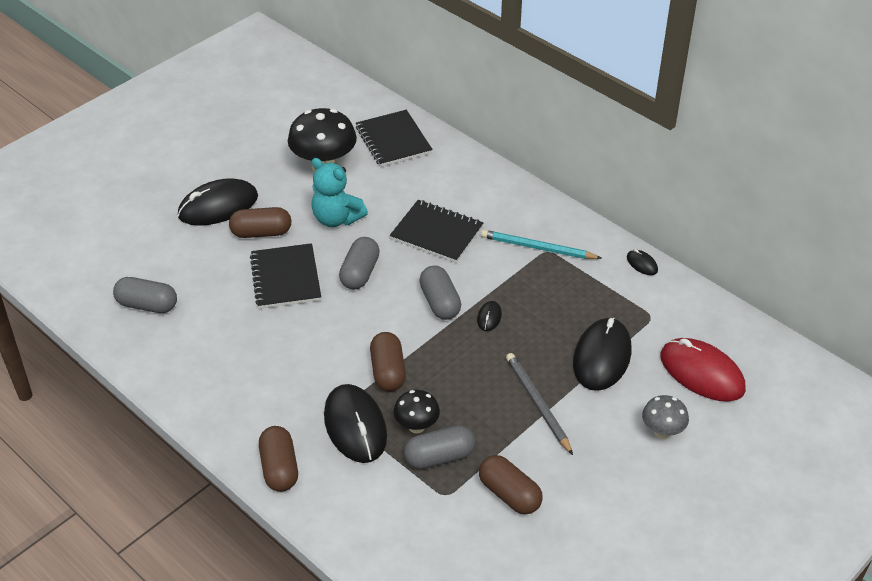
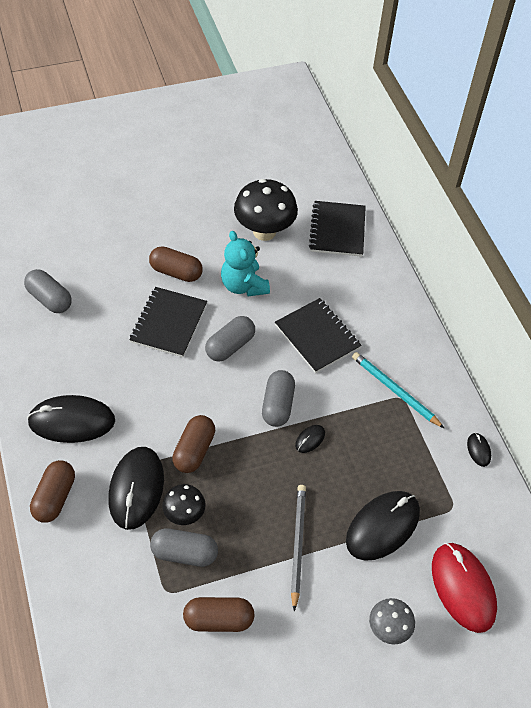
camera: 25 degrees right, 10 degrees up
(218, 206) = (158, 232): black mouse -> black mouse (72, 421)
(509, 494) = (218, 619): brown capsule -> brown capsule turned 75 degrees counterclockwise

